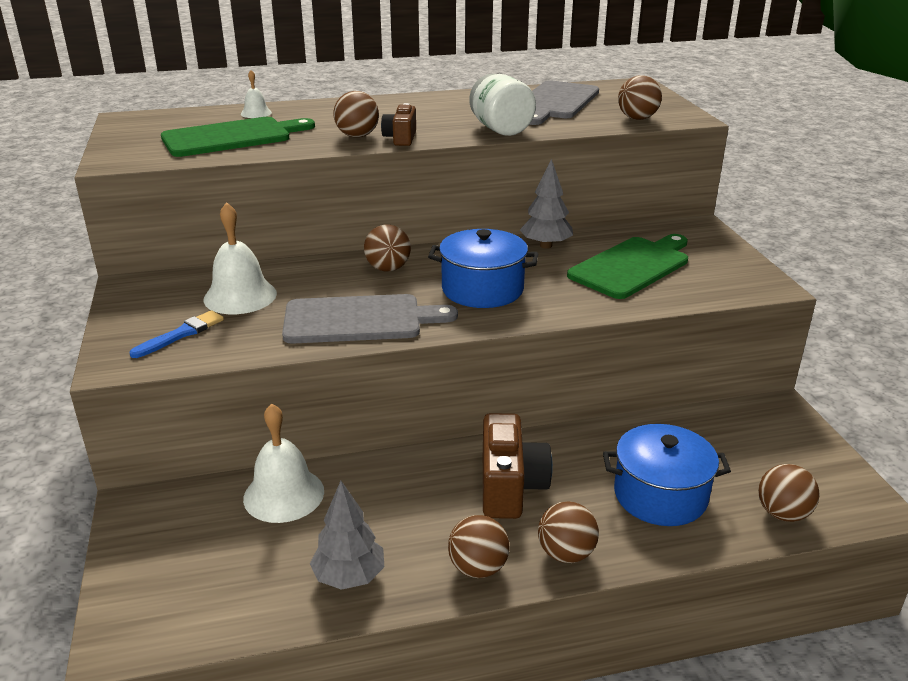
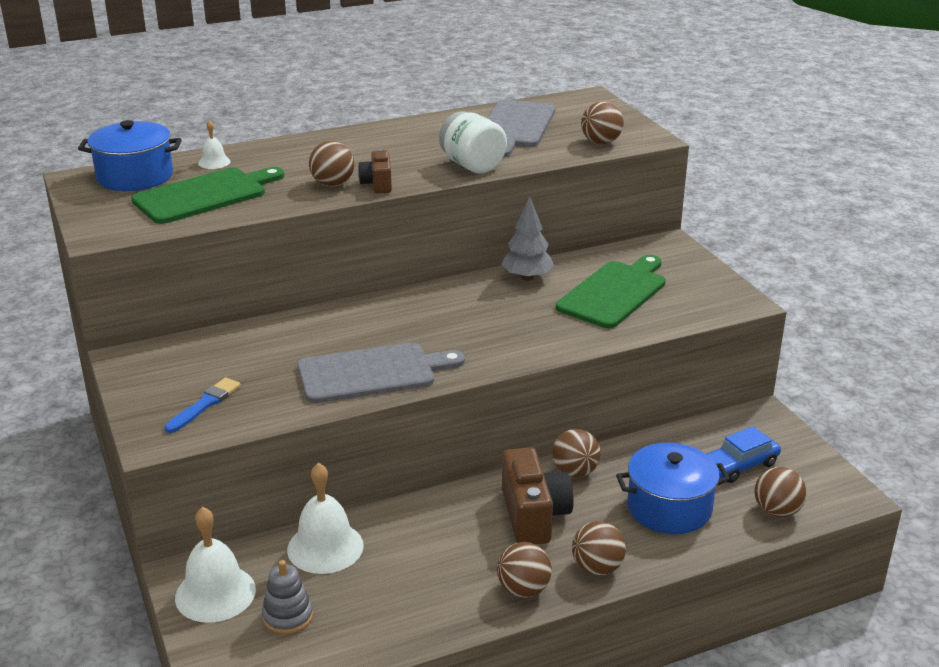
camera: 10 degrees left, 0 degrees up
(218, 565) = (288, 616): none -> grey stacking toy
(240, 296) = (245, 359): white bell -> white bell (215, 593)
(349, 577) = (411, 611): grey tree -> none
(388, 269) = (380, 316): brown ball -> brown ball (575, 472)
(482, 289) = (479, 330): blue pot -> blue pot (135, 176)
(746, 458) = (739, 465): none -> blue car

